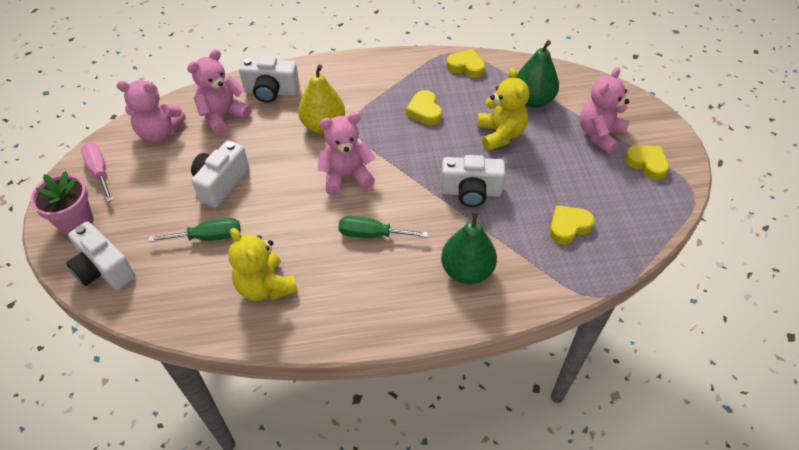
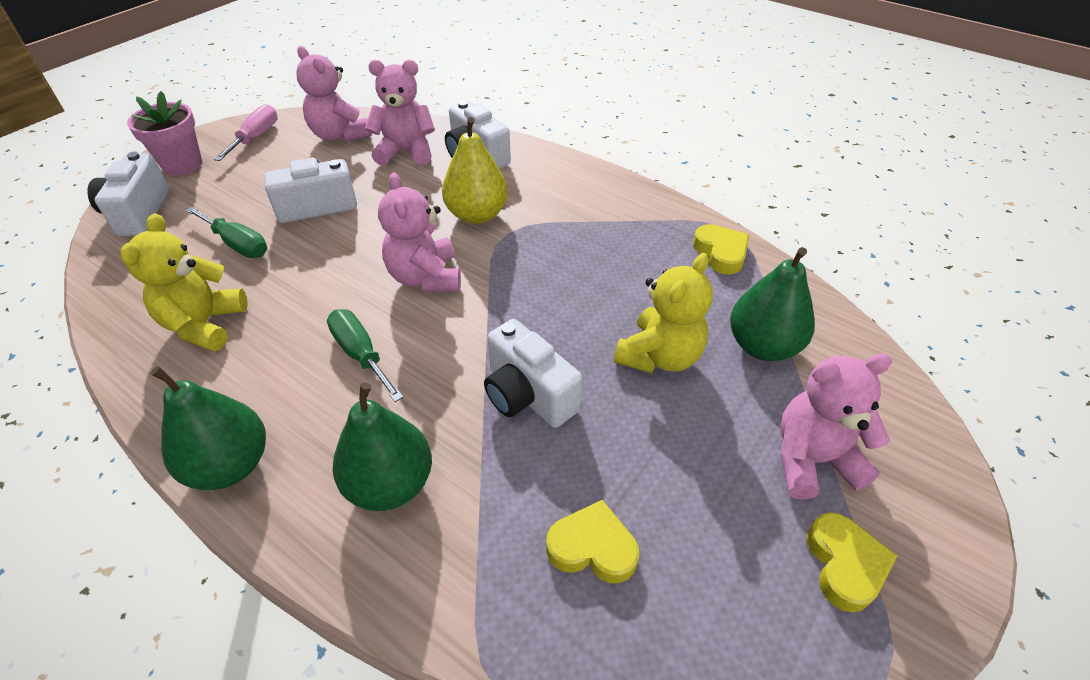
camera: 45 degrees right, 5 degrees down
(346, 176) = (425, 277): pink teddy bear -> pink teddy bear turned 135 degrees counterclockwise
(388, 324) = (230, 465): none -> green pear
(424, 111) = (602, 268): yellow heart -> none

